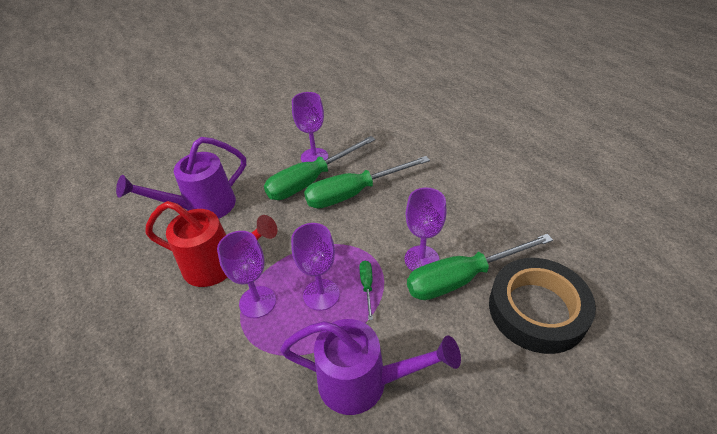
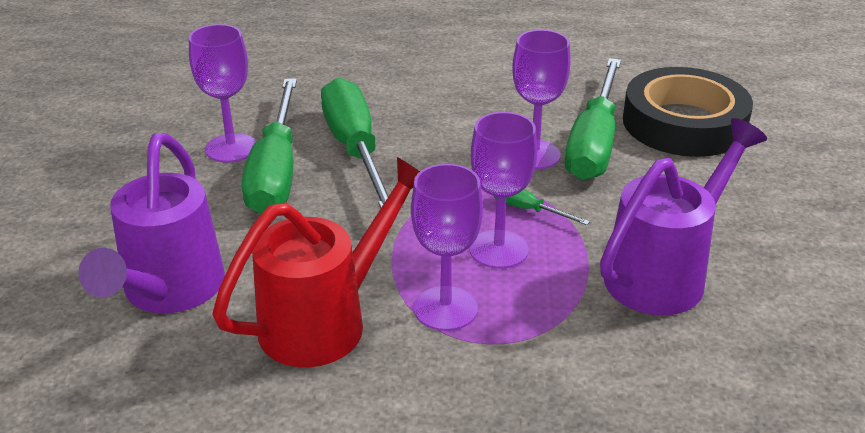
camera: 55 degrees left, 10 degrees down
(354, 193) = (355, 149): green screwdriver -> green screwdriver turned 150 degrees clockwise

